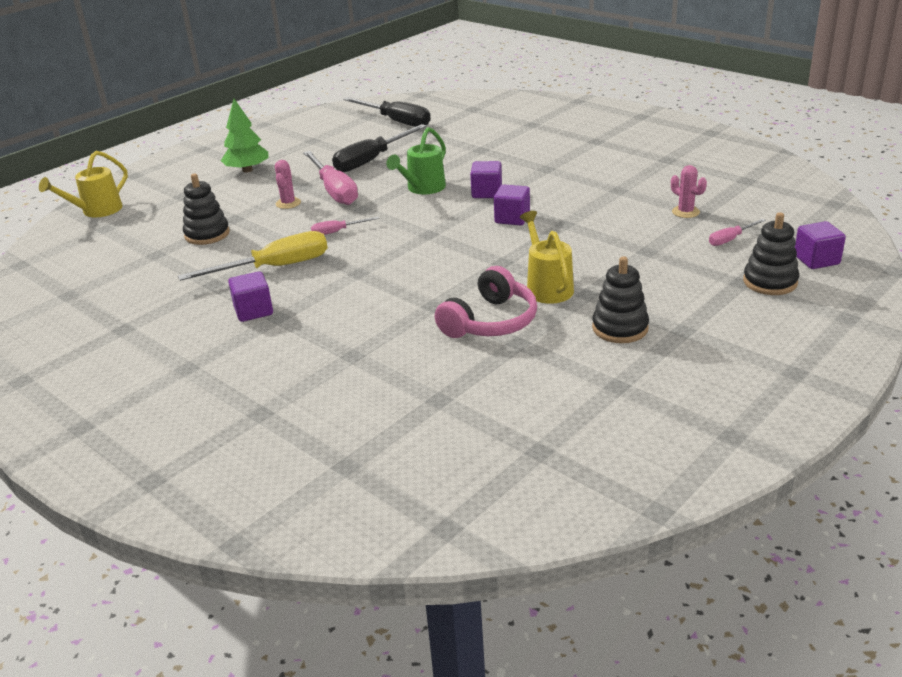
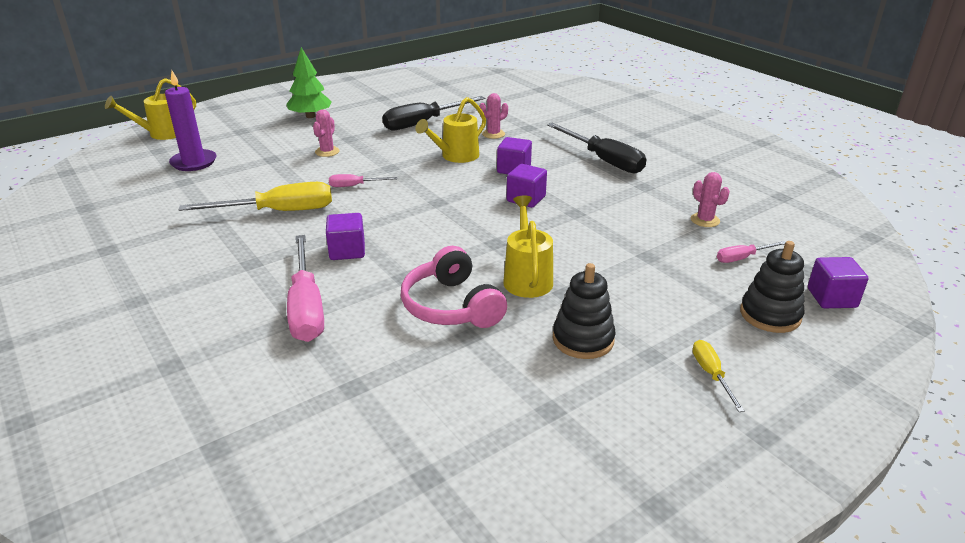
camera: 10 degrees right, 0 degrees up
(153, 234) = (194, 162): none -> purple candle
(207, 234) = (239, 170): black stacking toy -> none
(253, 311) = (233, 252): purple cube -> purple cube (347, 251)
(334, 191) = (374, 146): pink screwdriver -> pink screwdriver (306, 307)
(396, 121) = (464, 91): black screwdriver -> black screwdriver (603, 160)
(422, 189) = (455, 156): green watering can -> yellow watering can
(449, 161) = (493, 134): none -> pink cactus
(490, 321) = (451, 306): pink headphones -> pink headphones turned 105 degrees clockwise
(738, 336) = (711, 374): none -> yellow screwdriver

